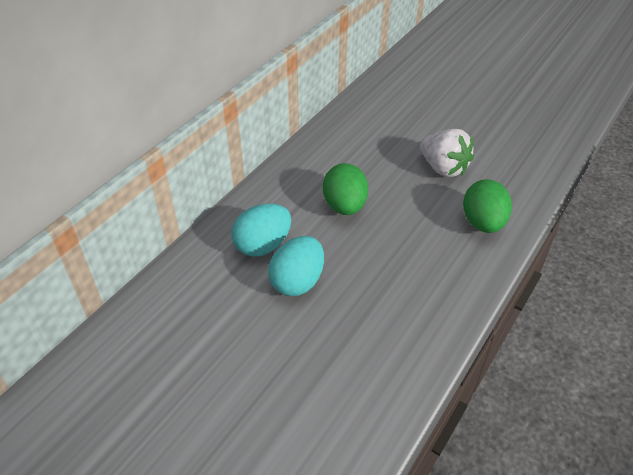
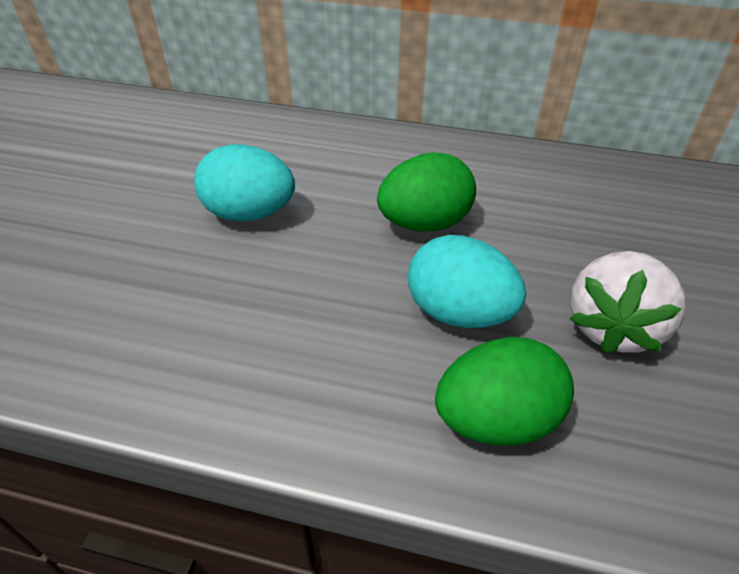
camera: 70 degrees right, 0 degrees up
(263, 245) = (303, 168): turquoise egg -> turquoise egg (459, 312)

